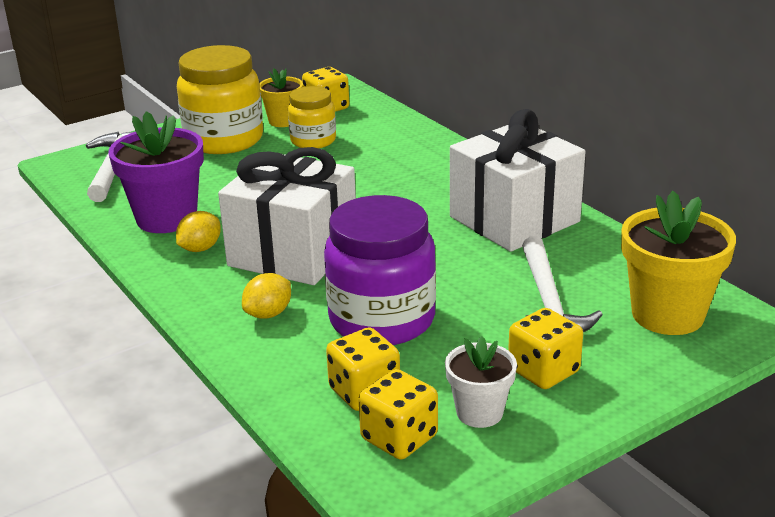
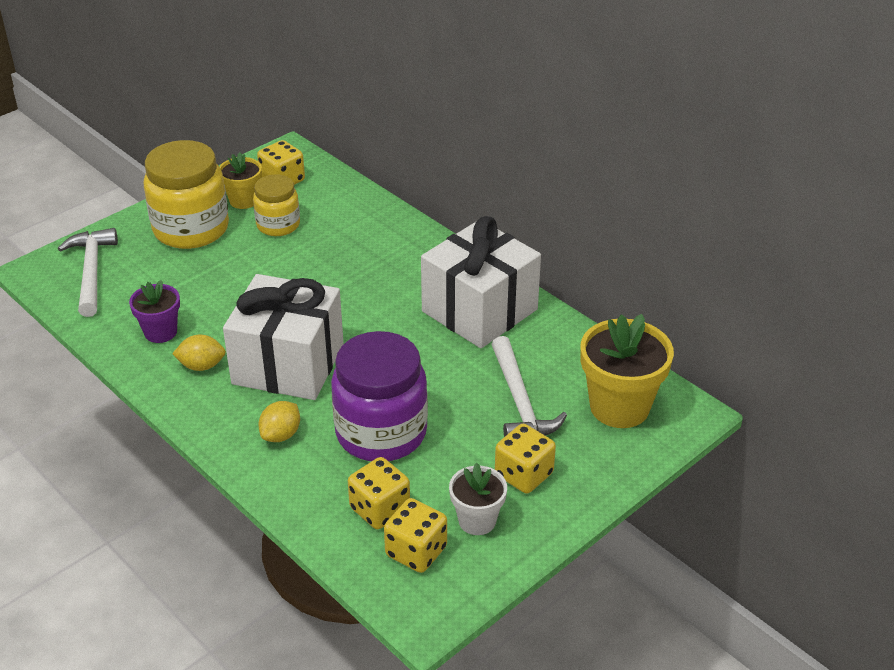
camera: 10 degrees left, 10 degrees up
(166, 218) = (160, 332): purple flower pot -> purple flower pot, size x0.58
(200, 248) = (202, 366): yellow lemon -> yellow lemon turned 60 degrees clockwise

